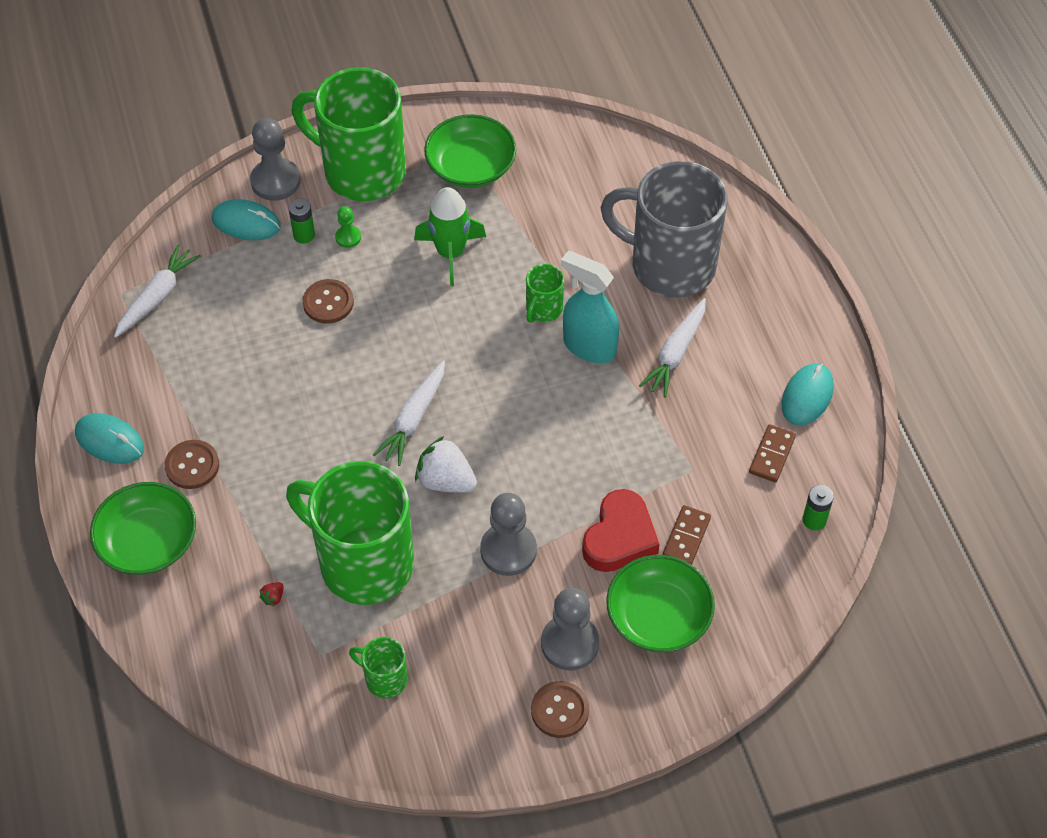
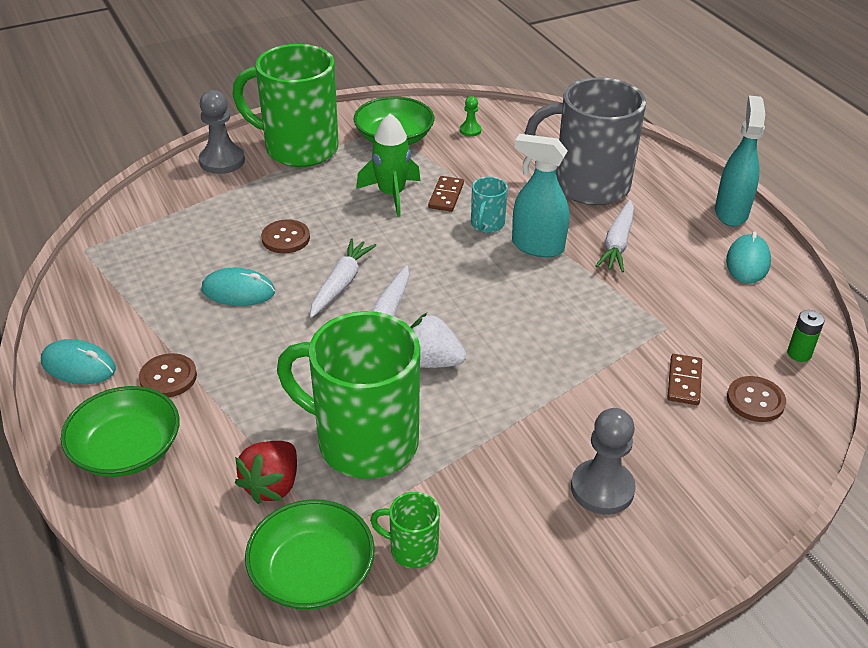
camera: 10 degrees left, 15 degrees down
(157, 297) = (119, 249): white carrot -> white carrot (341, 284)
(246, 223) = (199, 190): turquoise mouse -> turquoise mouse (238, 291)
(273, 597) = (272, 485): red strawberry -> red strawberry, size x2.41
(304, 235) = (254, 194): green battery -> none
(348, 237) = (295, 192): green pawn -> green pawn (470, 130)
(508, 550) = (512, 413): grey pawn -> none
(543, 309) = (487, 225): green mug -> turquoise mug
(560, 710) = (613, 555): brown button -> brown button (755, 400)
(619, 537) = (619, 389): red heart -> none
(658, 616) = (684, 452): green bowl -> green bowl (312, 572)
(771, 455) = (736, 308): brown domino -> brown domino (446, 196)
(815, 324) = (731, 212): none -> turquoise spray bottle

